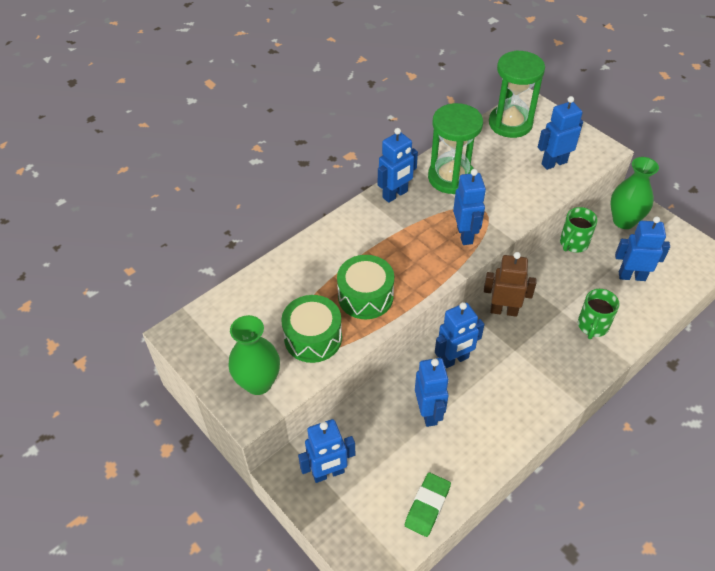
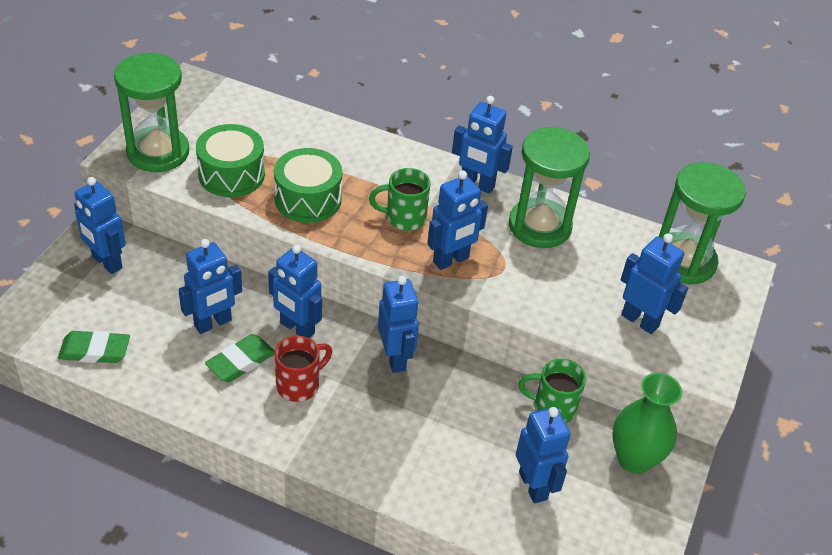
camera: 60 degrees right, 5 degrees down
(258, 383) = (158, 152): green vase -> green hourglass
(475, 405) = (241, 361): none -> green eraser
(504, 310) = (395, 358): brown robot -> blue robot
(510, 375) = (299, 385): none -> red mug
(592, 326) = (419, 455): green mug -> green mug (404, 218)

